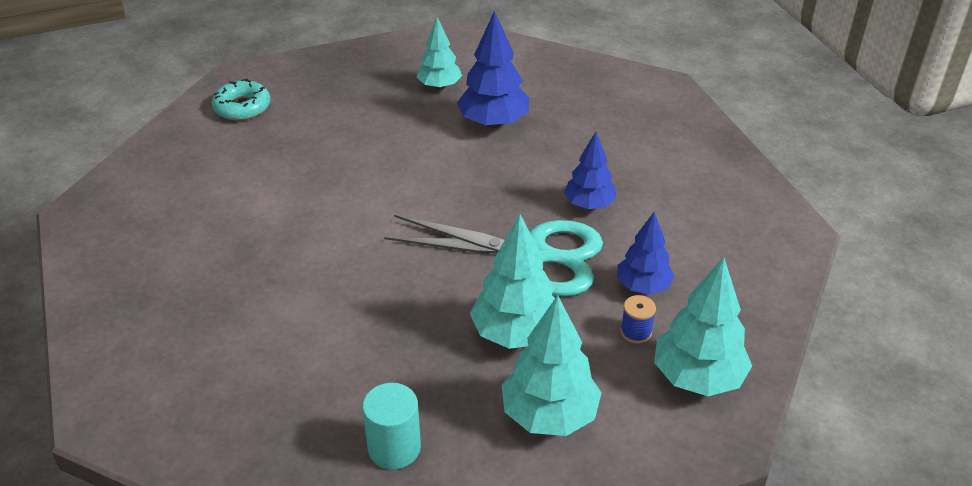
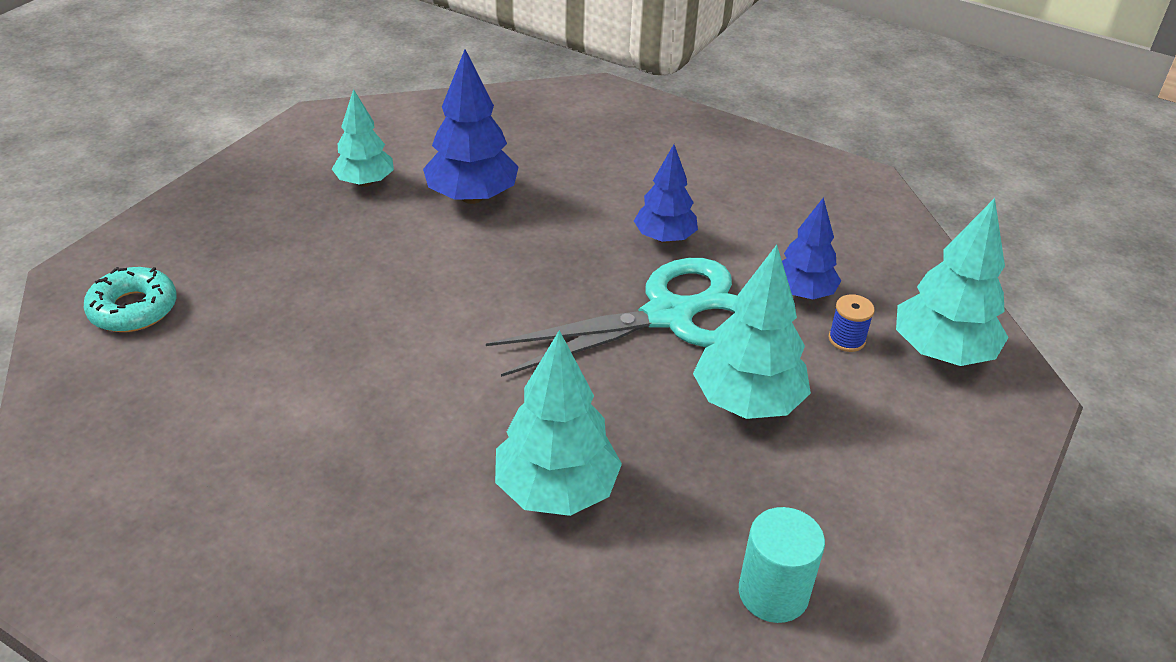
camera: 40 degrees left, 0 degrees up
(549, 415) = (869, 464): turquoise tree -> turquoise tree (556, 491)

